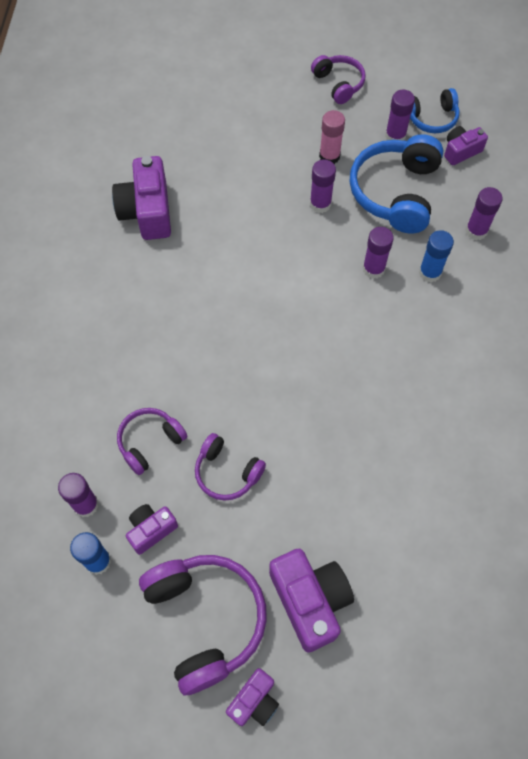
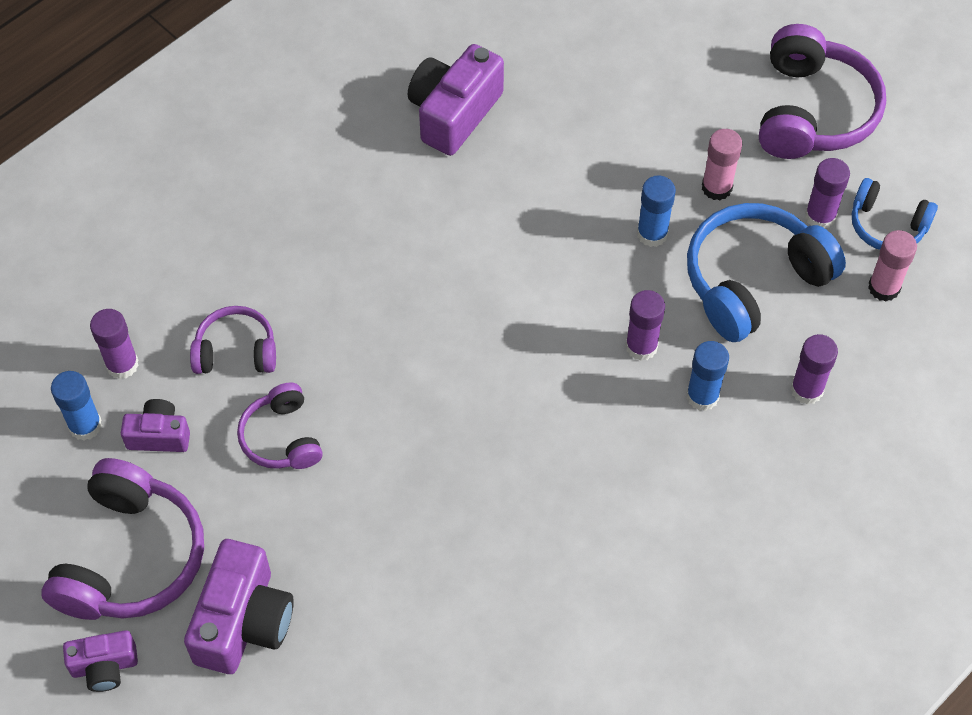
camera: 40 degrees right, 5 degrees down
(320, 204) = (652, 234): purple glue stick -> blue glue stick
(338, 84) = (812, 111): purple headphones -> purple headphones, size x1.76
(461, 151) = (884, 287): purple camera -> pink glue stick

